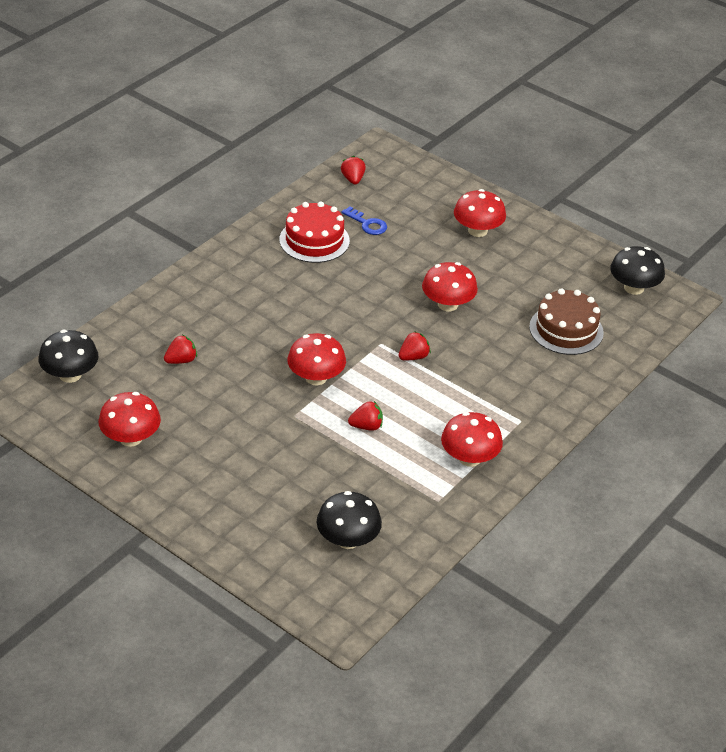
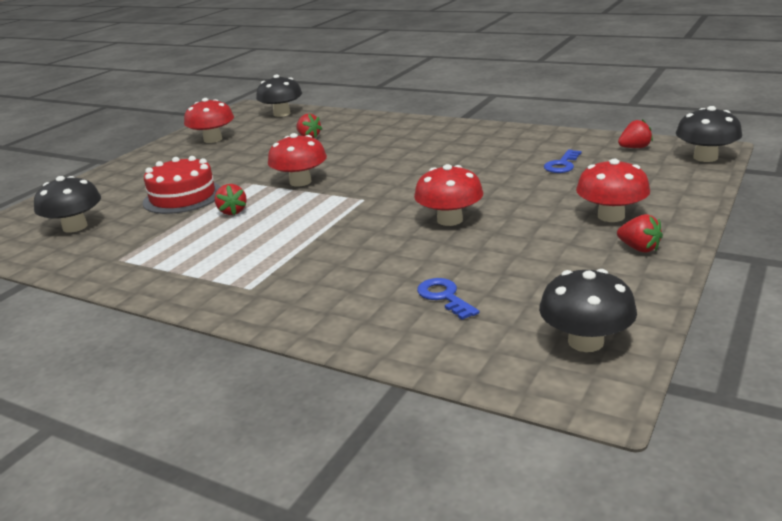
camera: 85 degrees right, 15 degrees down
(314, 240) = (511, 150): red cake -> red cake (183, 197)
(395, 156) = (705, 157): none -> black mushroom
(413, 357) = (347, 216): red strawberry -> red strawberry (639, 248)
(469, 458) = (183, 266): red mushroom -> none
(566, 329) = (444, 297): brown cake -> blue key

